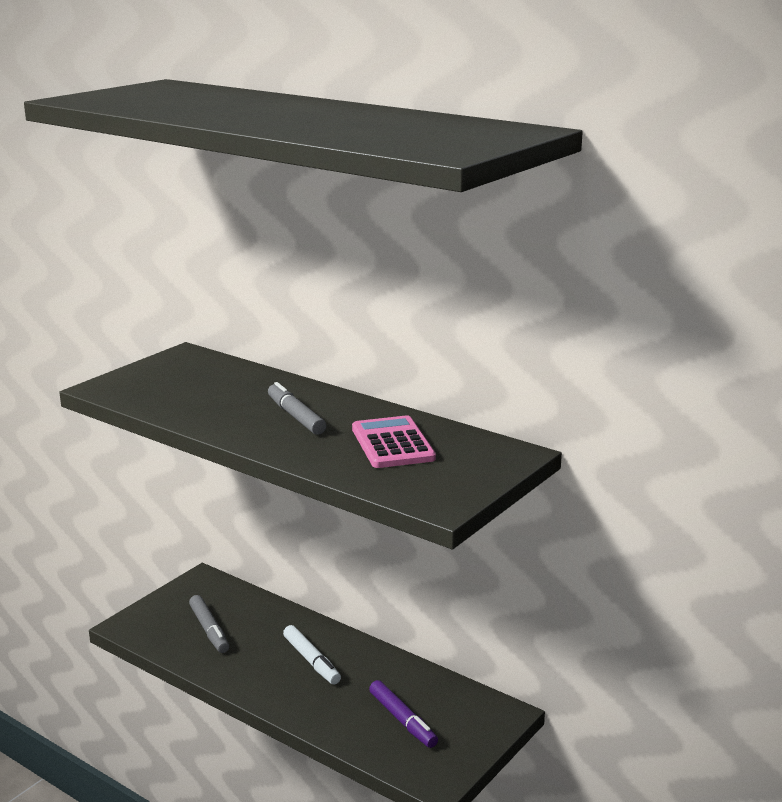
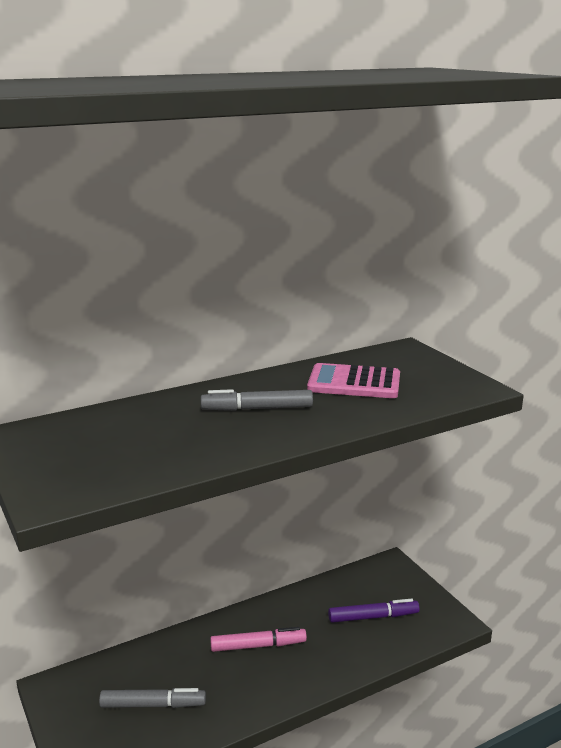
camera: 65 degrees left, 0 degrees up
(311, 661) = (258, 646): white marker -> pink marker

